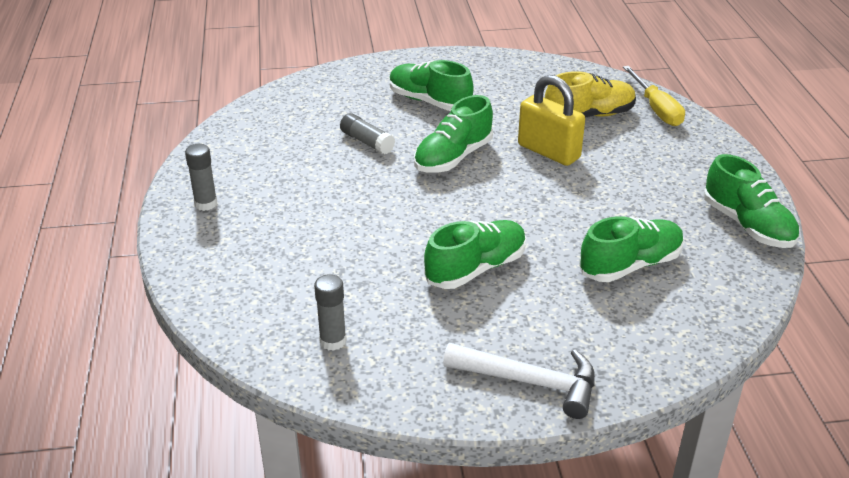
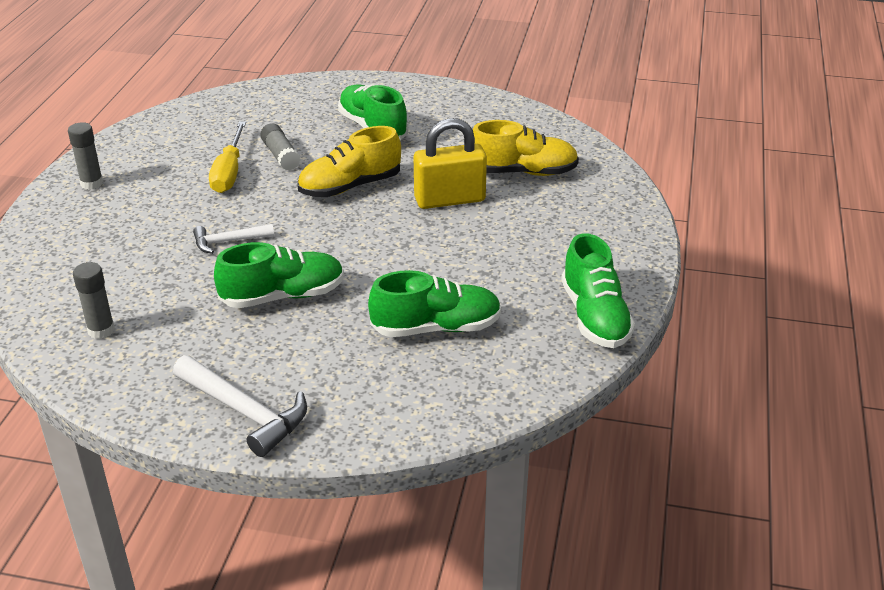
camera: 20 degrees right, 0 degrees up
(384, 230) = (228, 241): none -> white hammer
(453, 158) = (350, 187): green shoe -> yellow shoe
(548, 152) = (450, 200): yellow padlock -> yellow padlock turned 75 degrees counterclockwise
(656, 109) = (601, 179): yellow screwdriver -> yellow screwdriver (229, 172)

